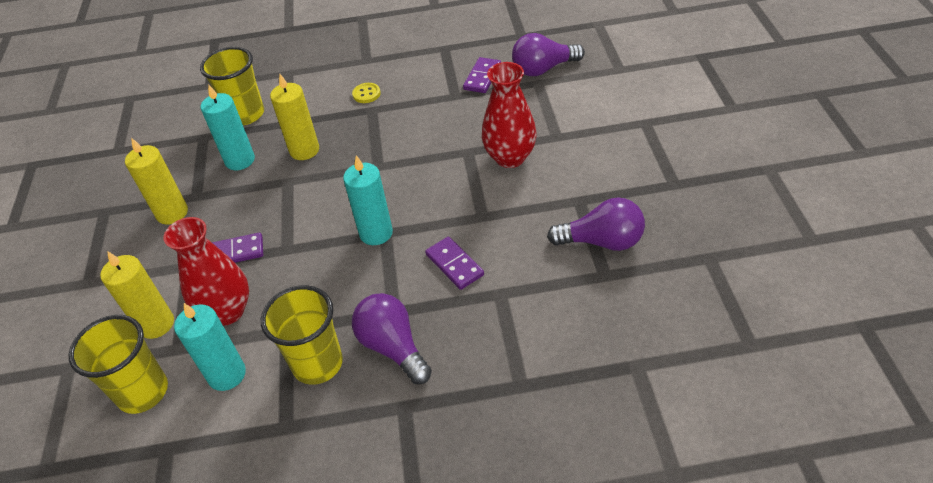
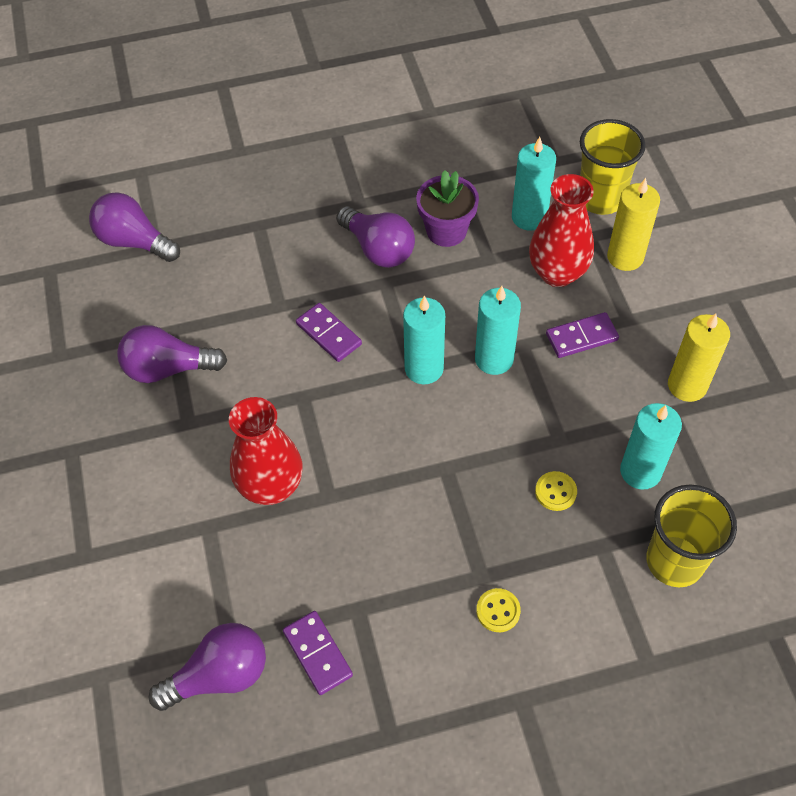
camera: 170 degrees right, 10 degrees up
(304, 150) = (555, 492): yellow candle -> yellow button
(315, 238) = (494, 359): none -> turquoise candle
(317, 364) = (446, 231): yellow cup -> purple flower pot
(482, 77) = (317, 654): purple domino -> purple domino turned 45 degrees counterclockwise
(661, 373) = (134, 241): none -> purple light bulb

